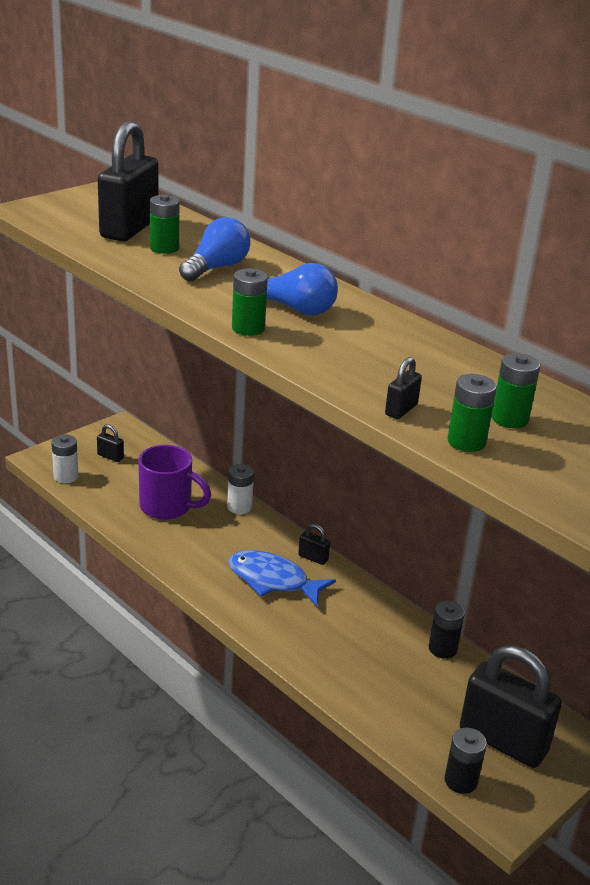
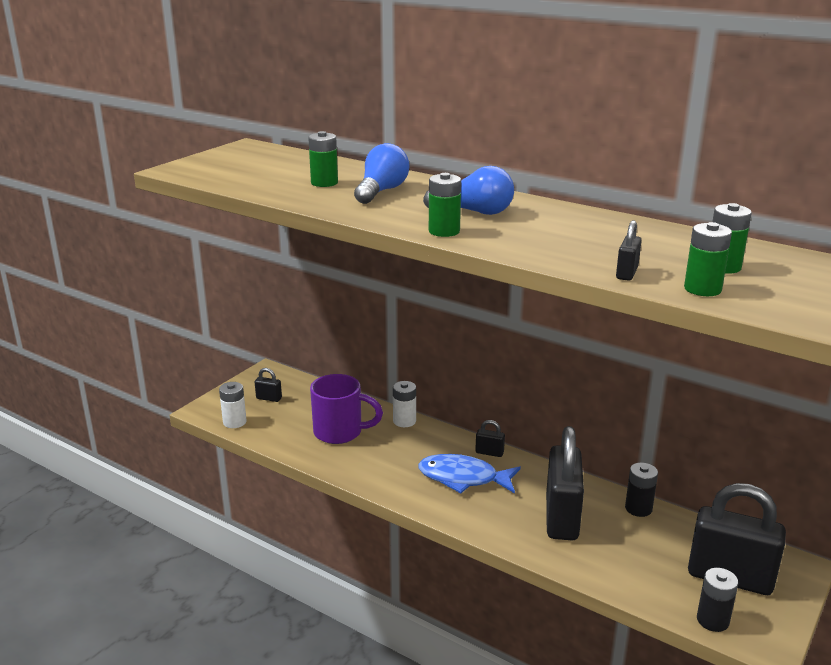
camera: 10 degrees left, 5 degrees down
(129, 228) = (282, 172): black padlock -> black padlock (561, 517)

